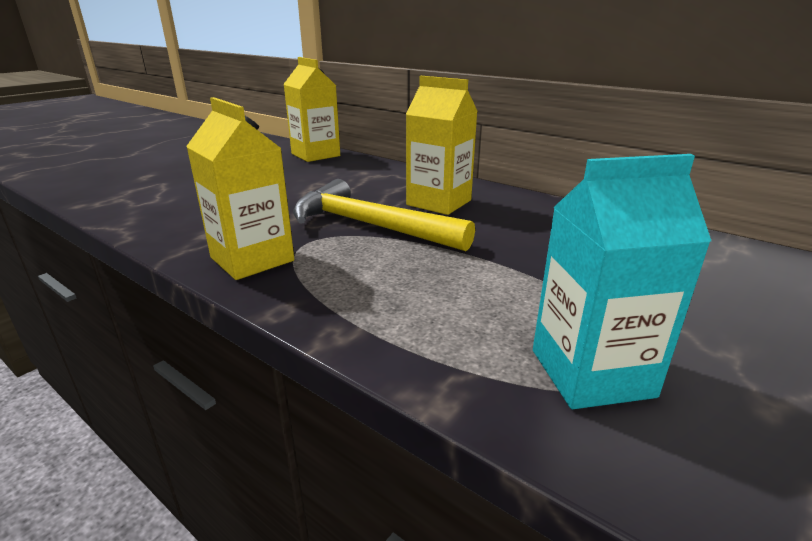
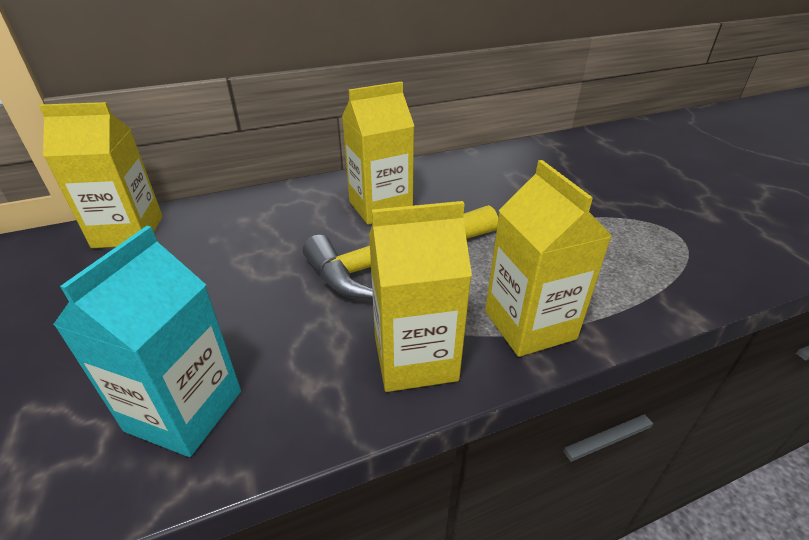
camera: 60 degrees left, 10 degrees up
(330, 297) = (529, 325): none -> yellow carton
(591, 373) = (671, 249): turquoise carton -> turquoise carton (184, 411)

